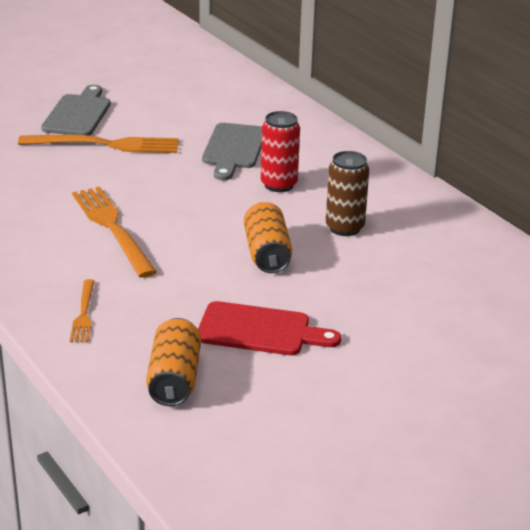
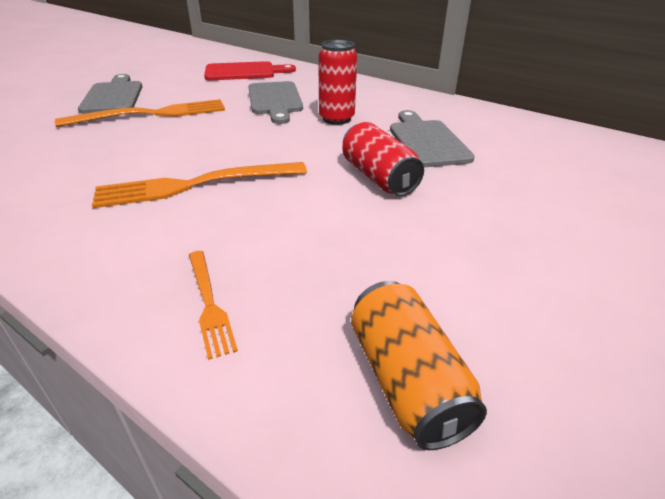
camera: 20 degrees left, 5 degrees up
(112, 228) = (195, 185): orange fork -> orange fork turned 60 degrees counterclockwise
(259, 330) = (450, 266): red cutting board -> red cutting board (244, 72)
(267, 253) = (379, 177): orange can -> red can
(344, 228) = (427, 141): brown can -> grey cutting board

